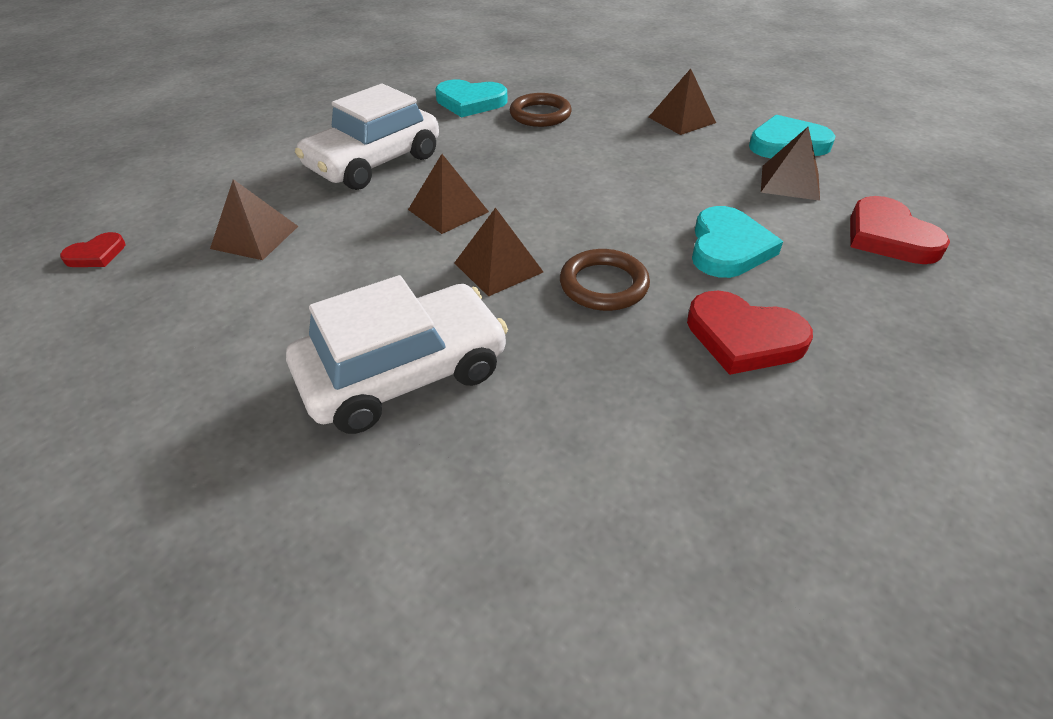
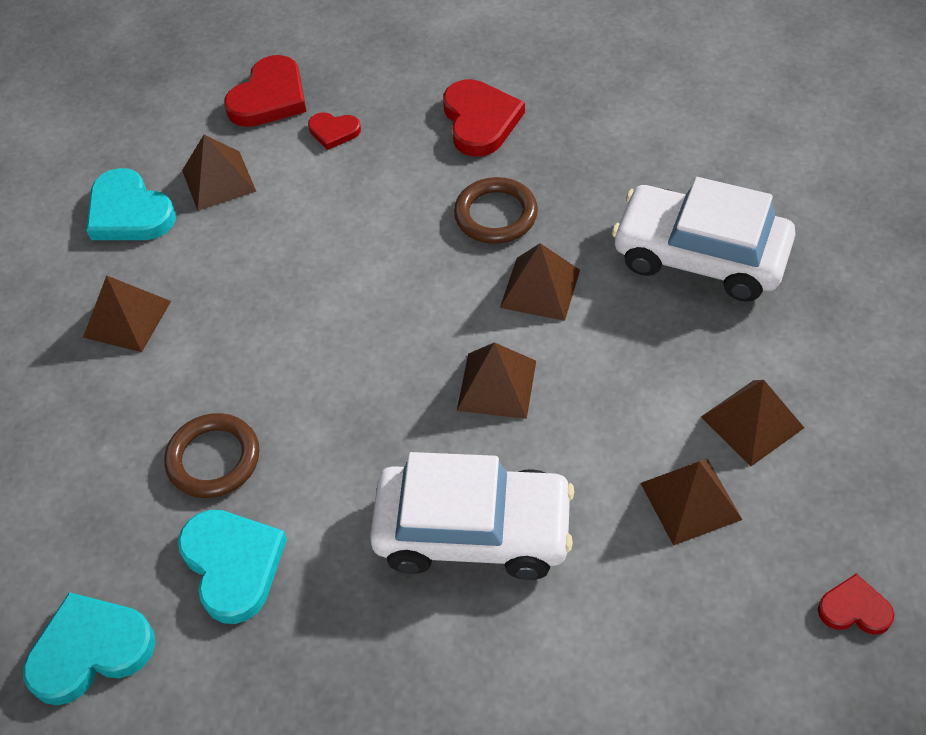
camera: 125 degrees left, 10 degrees up
(245, 295) = (752, 422): none -> brown pyramid
(728, 247) = (372, 173): turquoise heart -> turquoise heart (90, 650)
(806, 250) = (334, 132): none -> red heart

